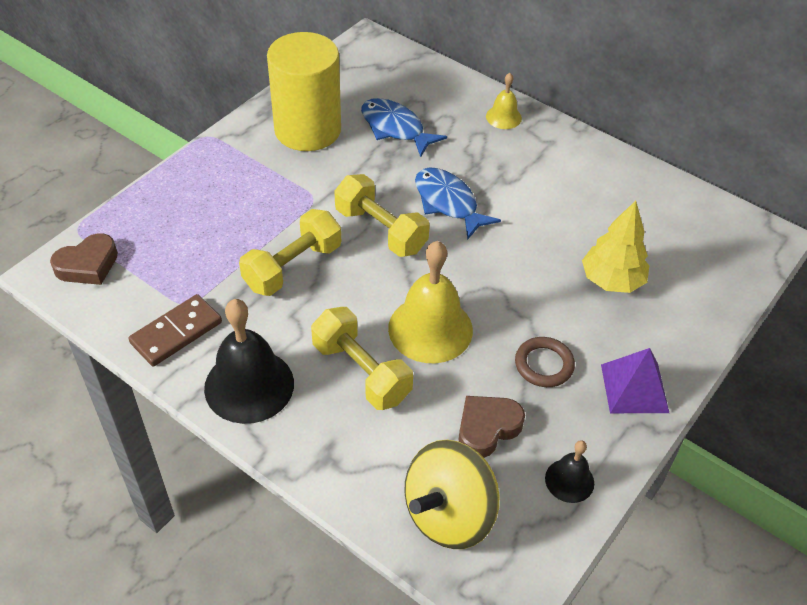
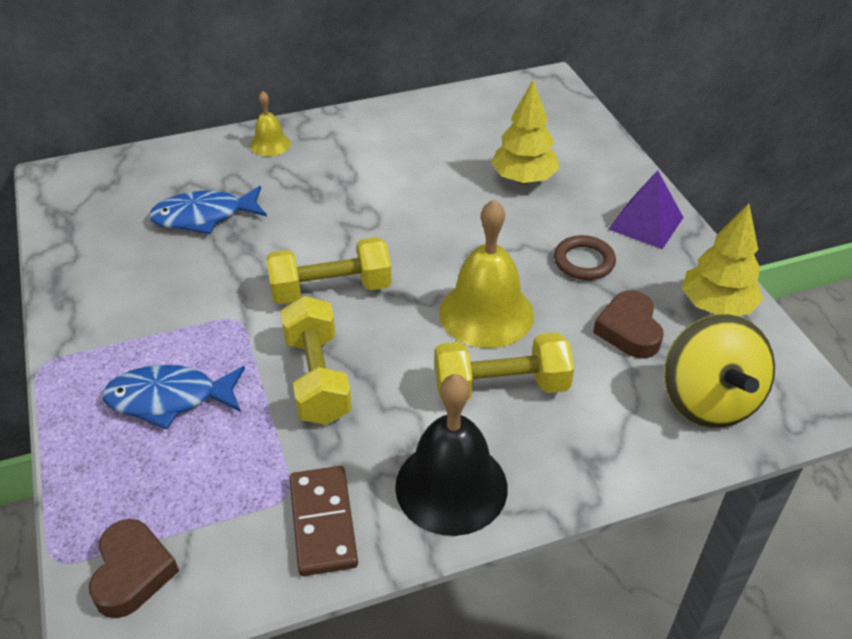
camera: 55 degrees left, 5 degrees down
(307, 130) = (131, 279): yellow cylinder -> none
(448, 203) = (341, 228): blue fish -> blue fish (169, 399)
(569, 480) = (716, 306): black bell -> yellow tree

